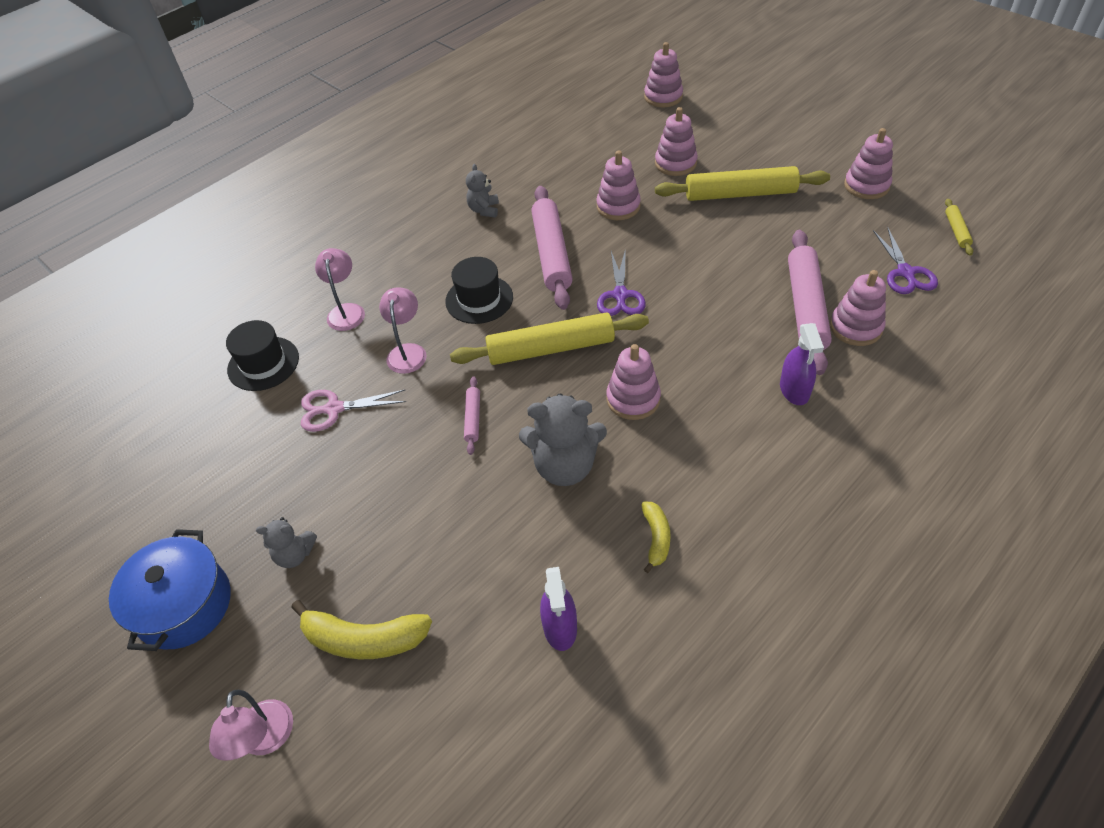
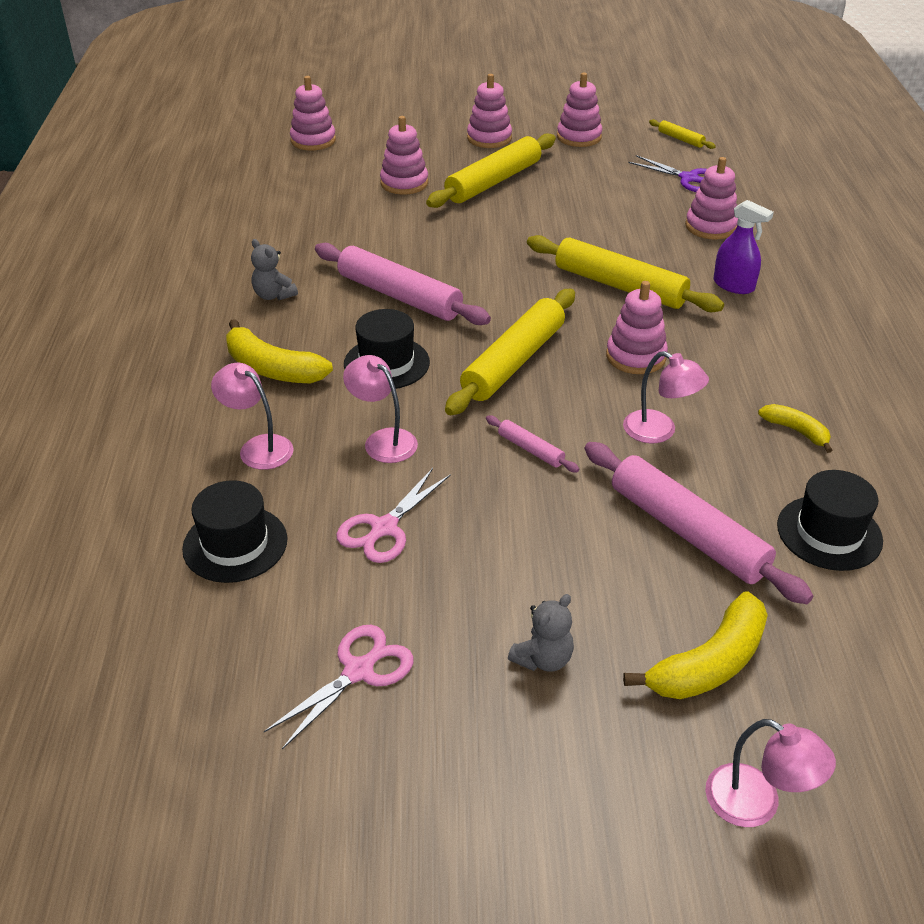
camera: 50 degrees left, 10 degrees down
(184, 605) = (503, 787): blue pot -> none
(216, 483) = (358, 671): none -> pink scissors
(418, 262) = (272, 368): none -> yellow banana
(560, 627) = (829, 533): purple spray bottle -> black hat
(565, 466) = (659, 431): grey teddy bear -> pink lamp
(618, 206) = (403, 235): pink stacking toy -> pink stacking toy (489, 138)
(620, 295) = (509, 294): purple scissors -> none
(705, 335) = (620, 286): none -> yellow rolling pin
(805, 307) = (659, 231): pink rolling pin -> pink rolling pin (687, 532)

